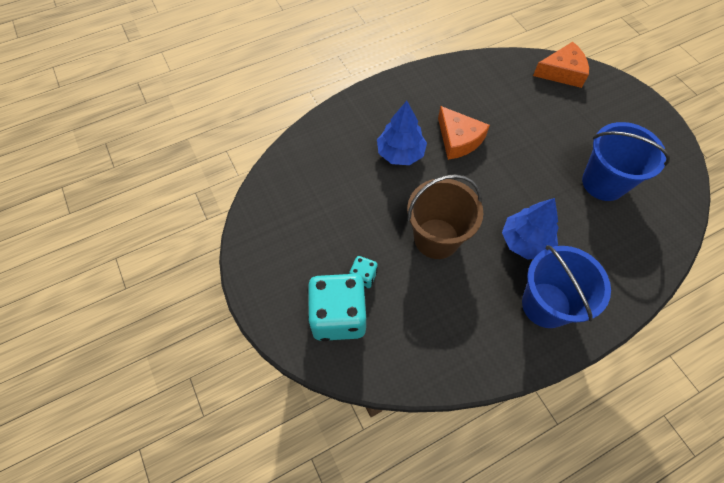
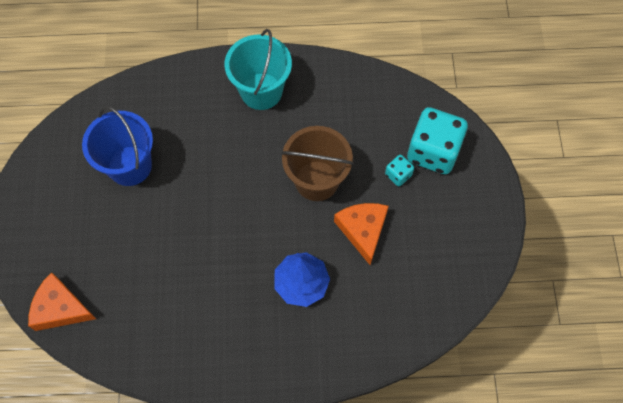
camera: 155 degrees left, 5 degrees up
(458, 139) = (233, 273): orange cheese -> orange cheese (363, 230)
(525, 241) = (241, 145): blue tree -> none
(546, 305) = (261, 91): blue bucket -> turquoise bucket

